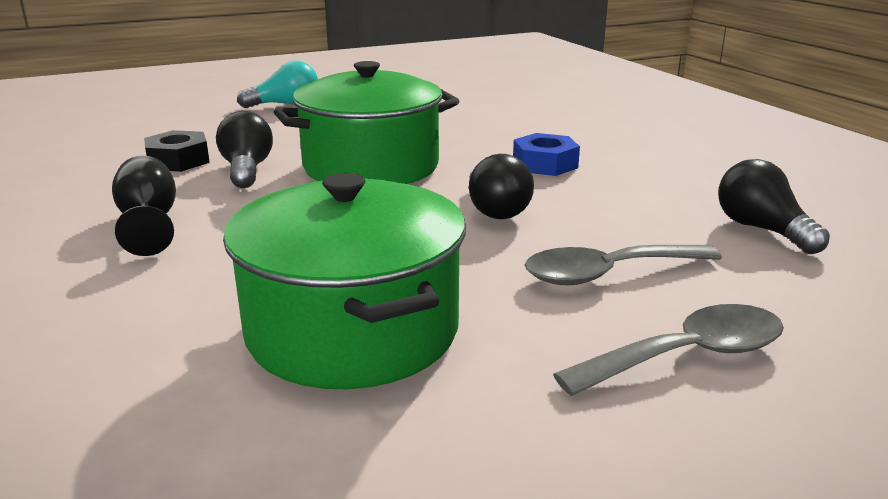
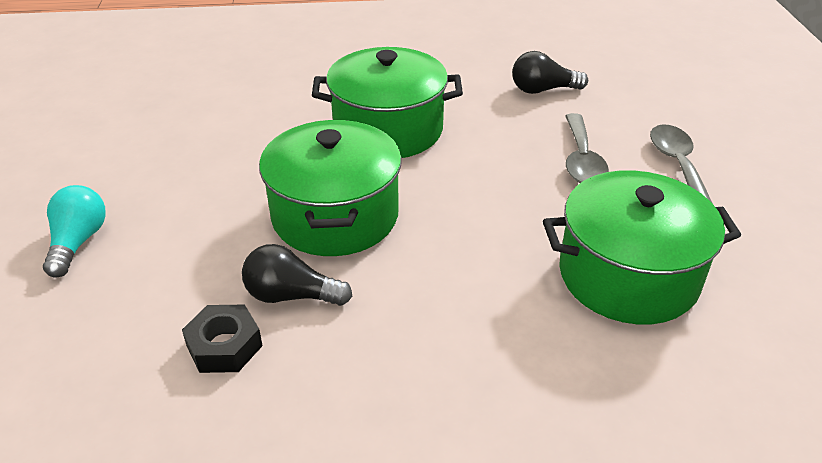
camera: 70 degrees left, 15 degrees up
(149, 223) = (400, 373): black goblet -> none
(495, 209) = (464, 175): black light bulb -> none
(545, 164) = (388, 130): blue nut -> green pot

